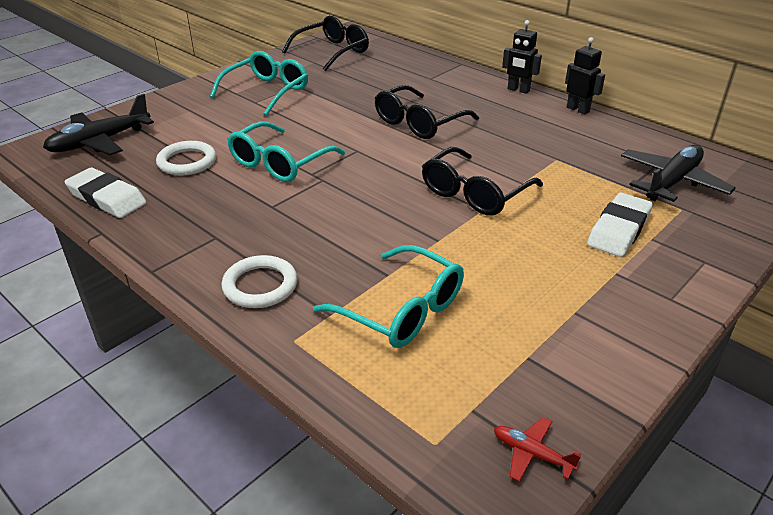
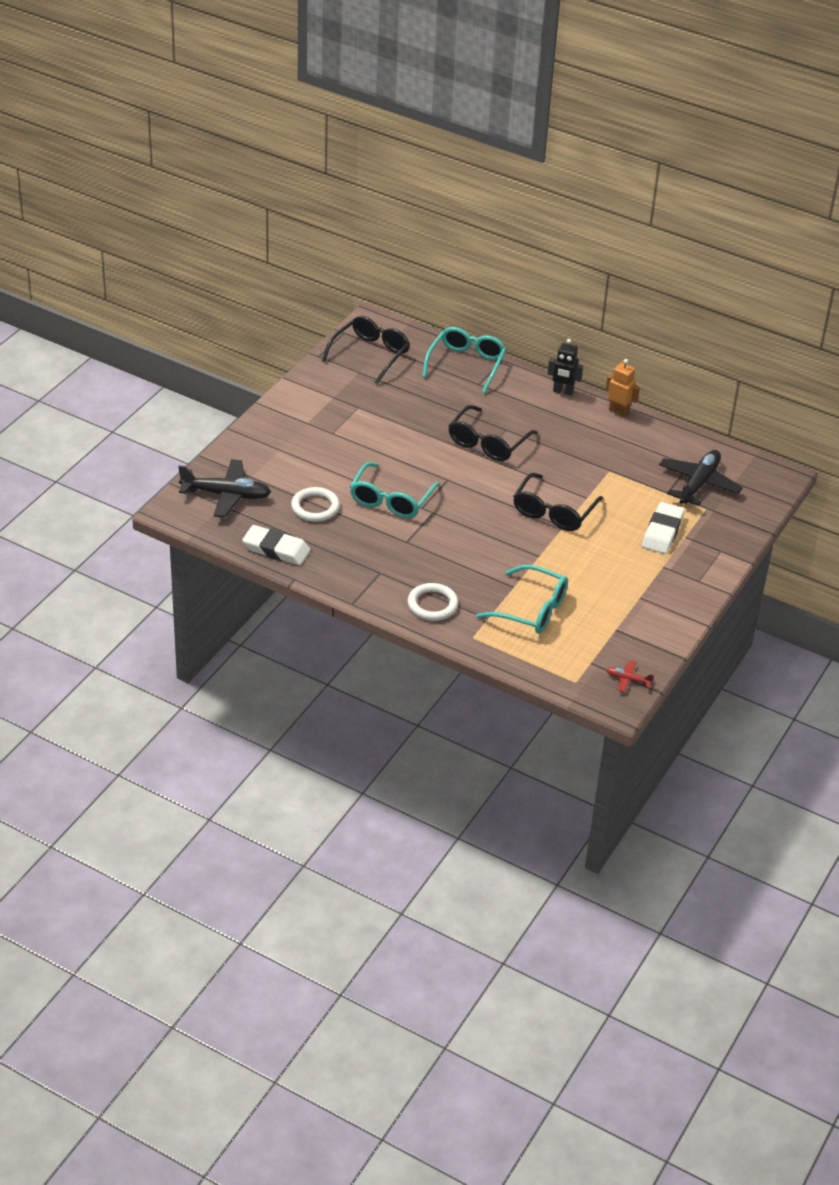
camera: 15 degrees left, 5 degrees up
(99, 142) = (226, 495): black plane -> black plane turned 120 degrees counterclockwise
(267, 91) = (335, 418): turquoise glasses -> turquoise glasses (466, 364)
(578, 109) = (619, 411): black robot -> orange robot

